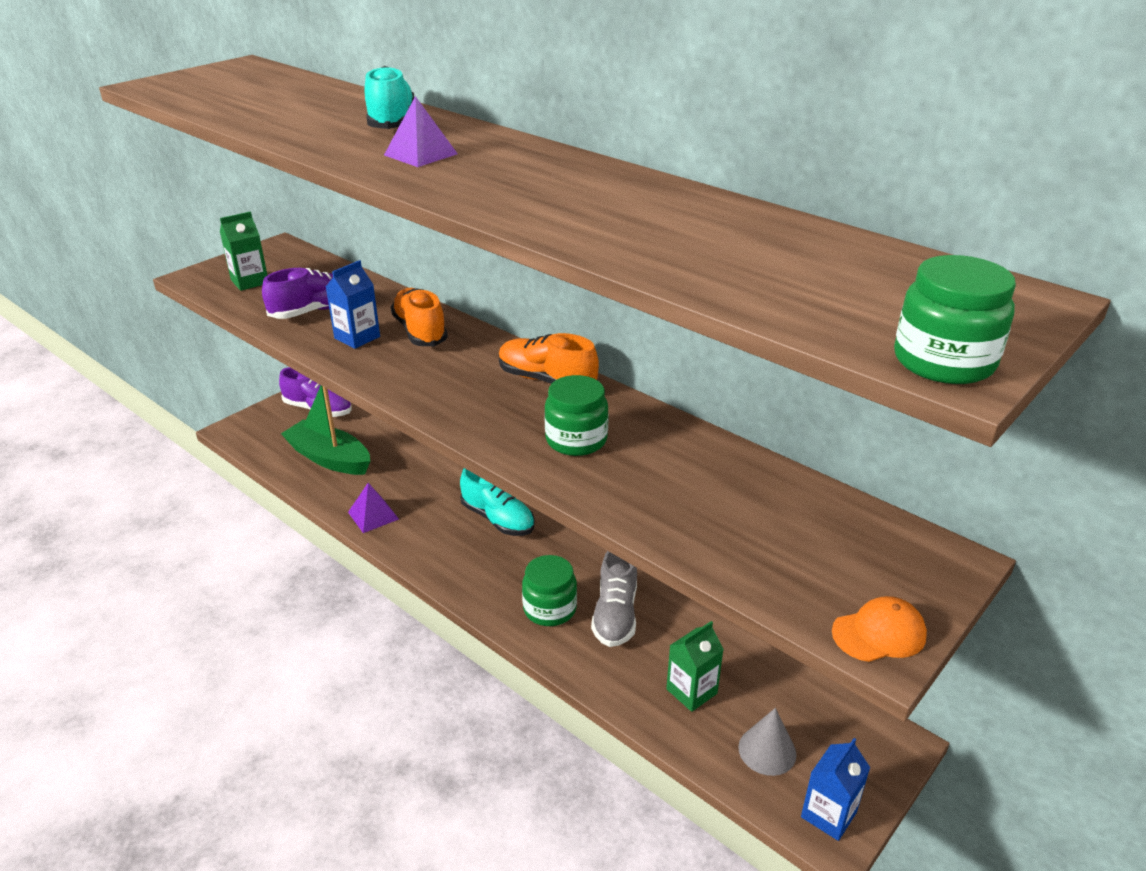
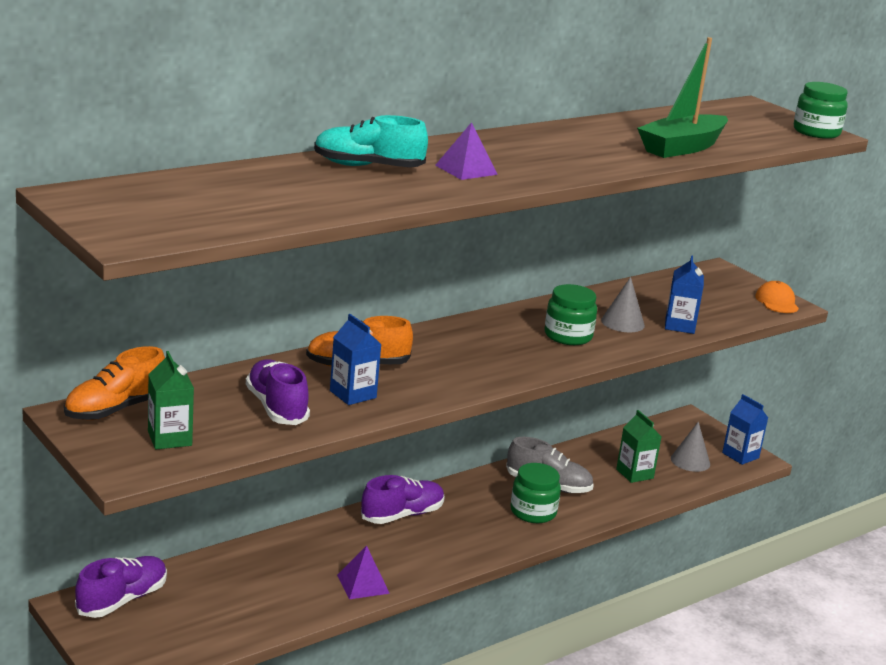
camera: 80 degrees left, 10 degrees down
(329, 458) = (239, 601): green boat -> green boat (682, 148)
(498, 519) = (402, 515): turquoise shoe -> purple shoe
(547, 380) = (475, 330): orange shoe -> orange shoe (115, 409)
(652, 478) = (622, 322): none -> grey cone
(683, 528) = (679, 325): none -> blue carton

